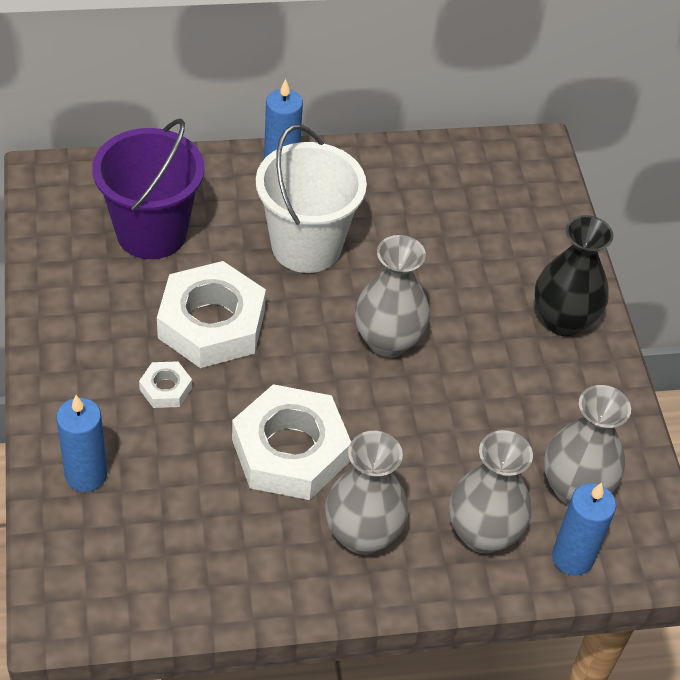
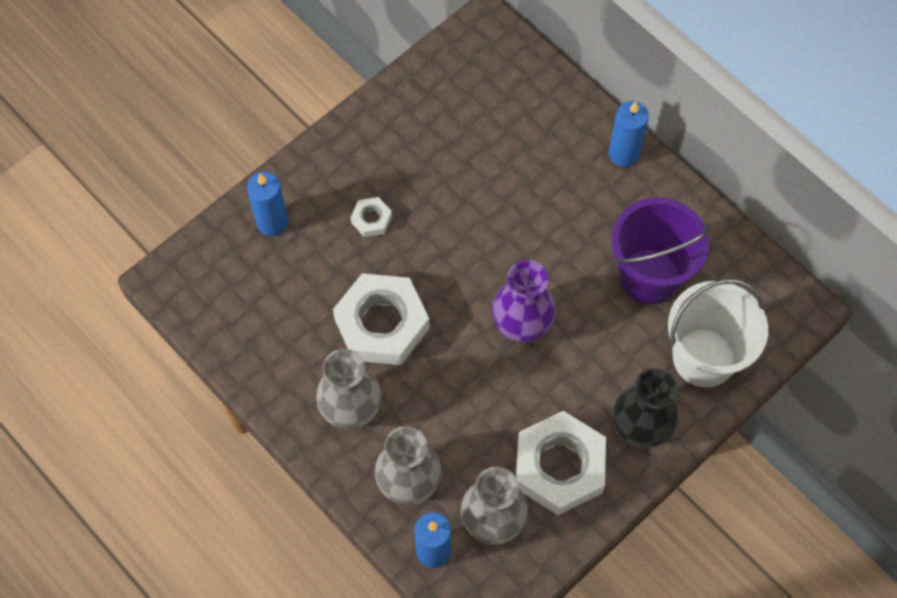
camera: 60 degrees right, 15 degrees up
(151, 233) = (491, 120): purple bucket -> purple bucket (649, 276)
(211, 324) = (445, 209): white nut -> white nut (559, 466)
(306, 246) = (563, 219): white bucket -> white bucket (704, 357)
(388, 341) = (522, 324): grey vase -> purple vase

